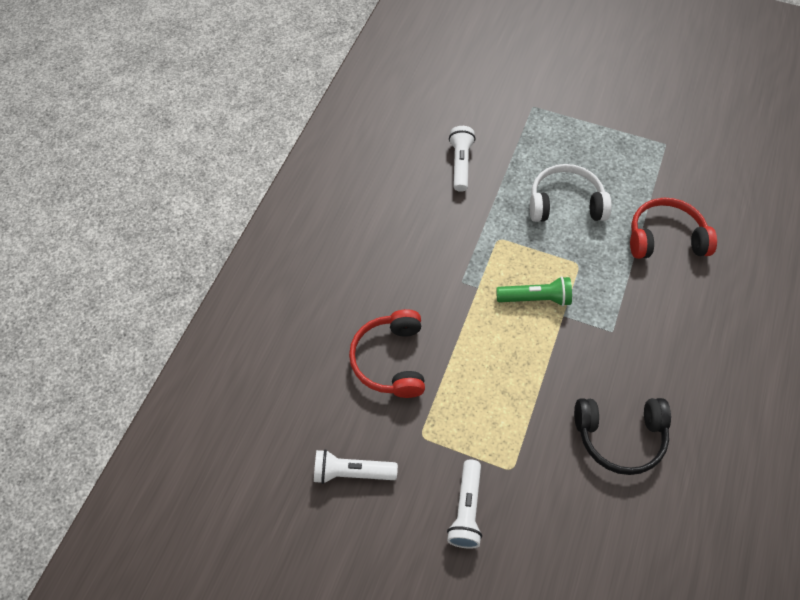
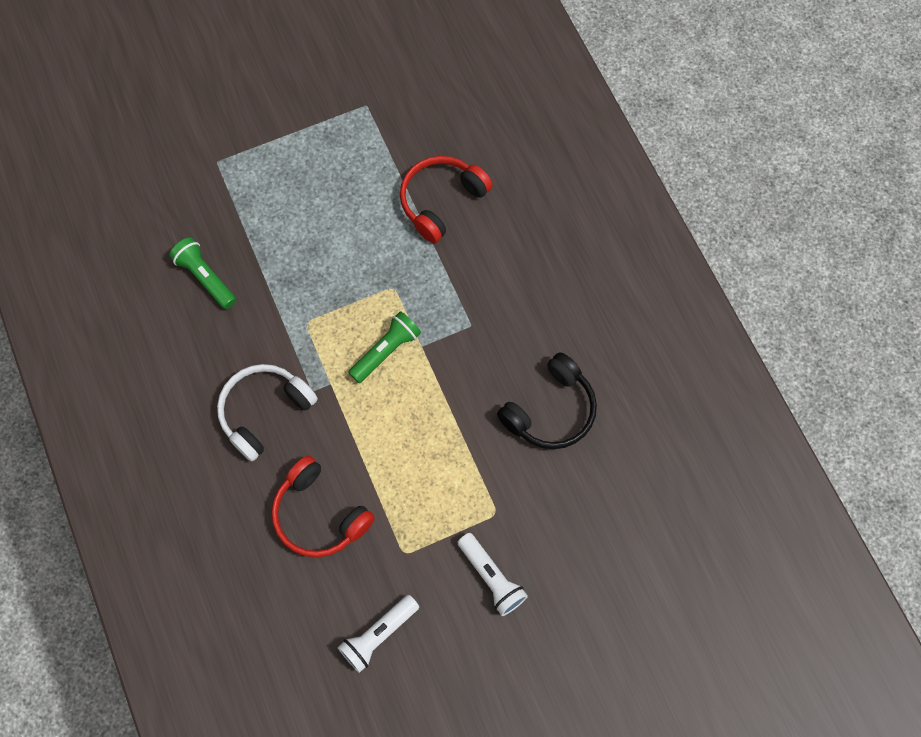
camera: 45 degrees left, 10 degrees up
(460, 164) = (205, 277): white flashlight -> green flashlight
(565, 203) = (332, 238): white headphones -> white headphones (264, 411)

